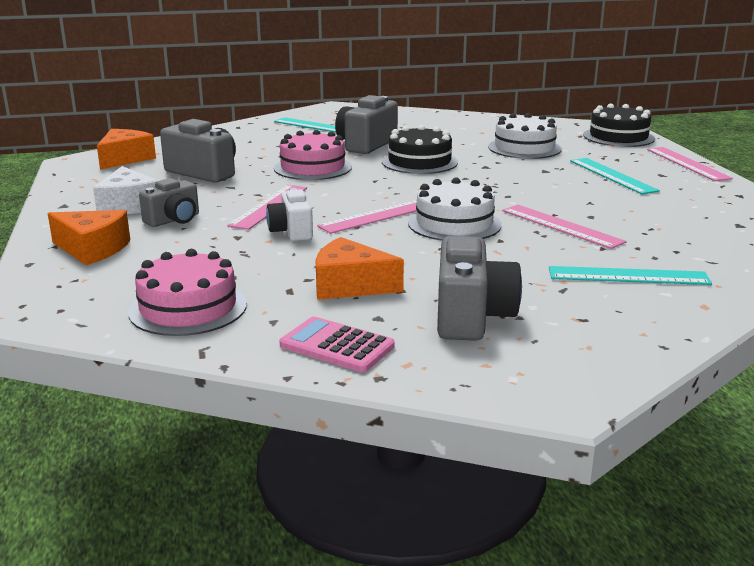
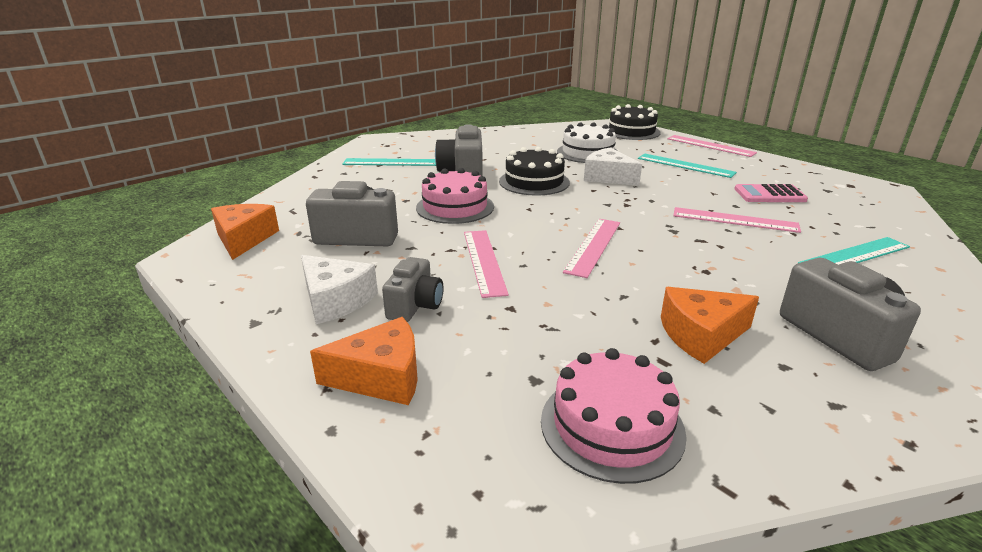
camera: 30 degrees left, 5 degrees up
(292, 231) = (551, 286): white camera -> none
(337, 346) = (815, 418): pink calculator -> pink calculator (769, 195)
(454, 224) = (662, 238): white cake -> none
(502, 171) = (608, 177): none -> white cheese

